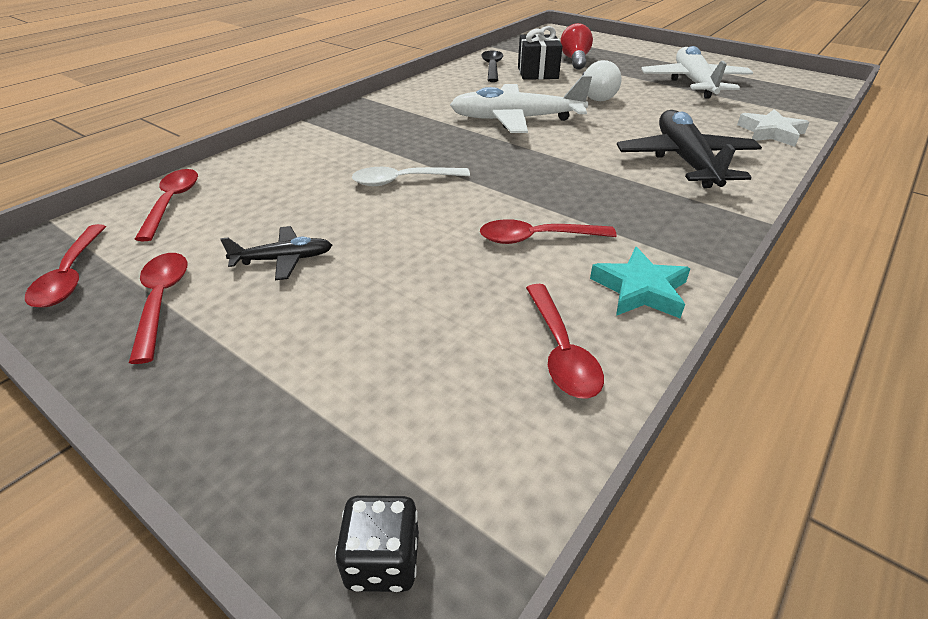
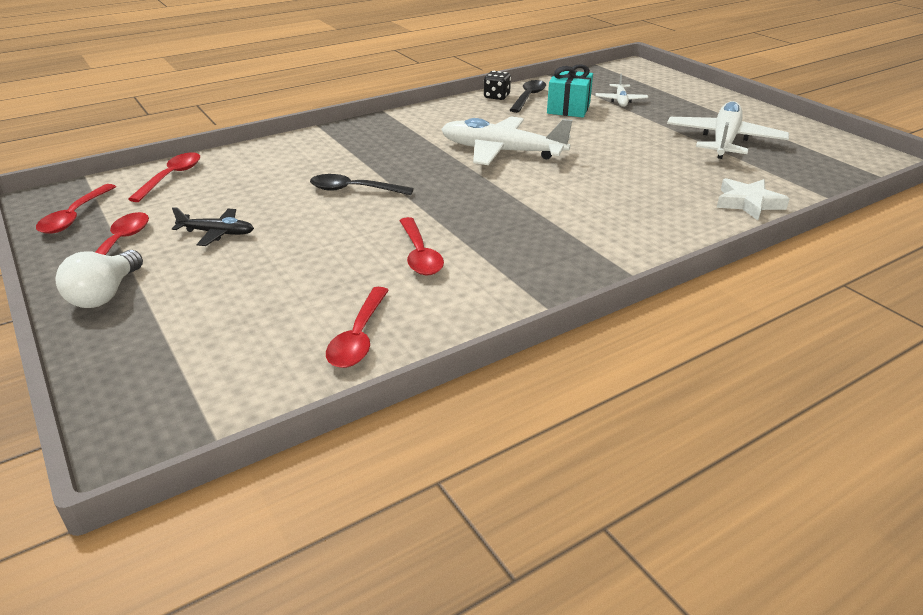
camera: 20 degrees right, 5 degrees down
(383, 560) = (139, 421): black dice -> black dice (497, 97)
(403, 181) = (353, 190): white spoon -> black spoon
(537, 73) = (568, 108): black gift -> turquoise gift
(537, 238) = (420, 255): red spoon -> red spoon turned 120 degrees counterclockwise
(575, 60) = (620, 100): red light bulb -> white plane
(596, 96) = (603, 140): white light bulb -> white light bulb (105, 294)
(640, 290) = (465, 310): turquoise star -> none
(686, 161) = (625, 215): black plane -> none

